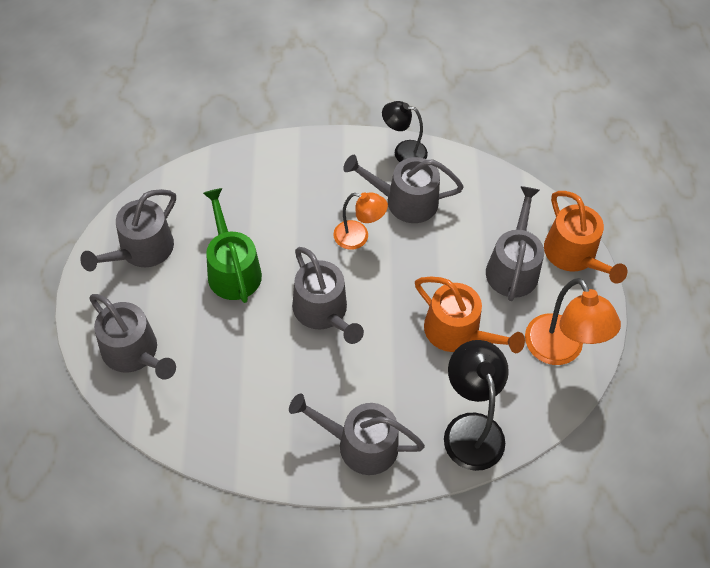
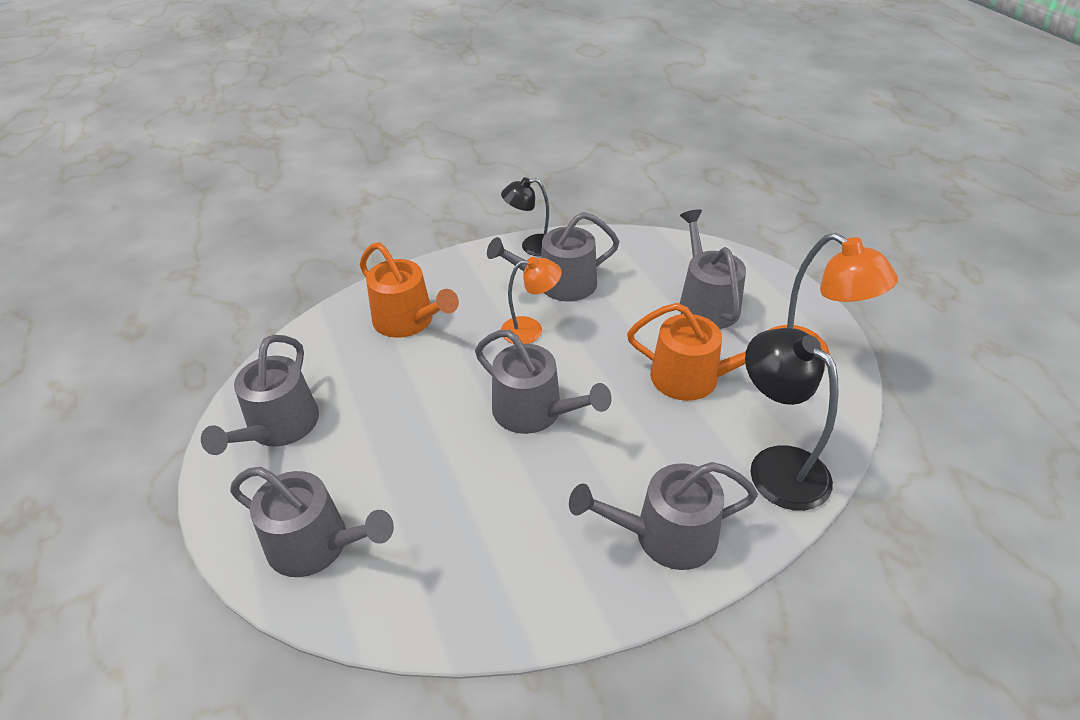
camera: 20 degrees left, 15 degrees down
(232, 269) = (403, 408): green watering can -> none
(574, 255) = (755, 274): orange watering can -> orange watering can (408, 321)

